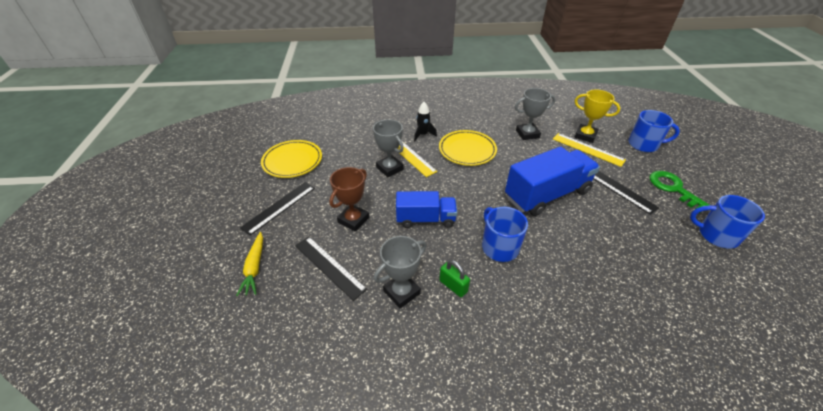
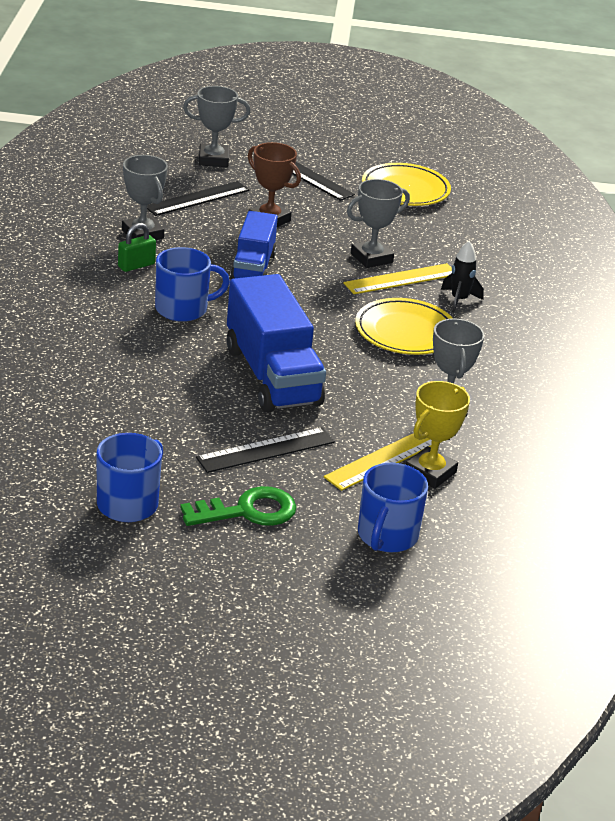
camera: 95 degrees right, 10 degrees down
(254, 267) = (213, 160): yellow carrot -> grey trophy

